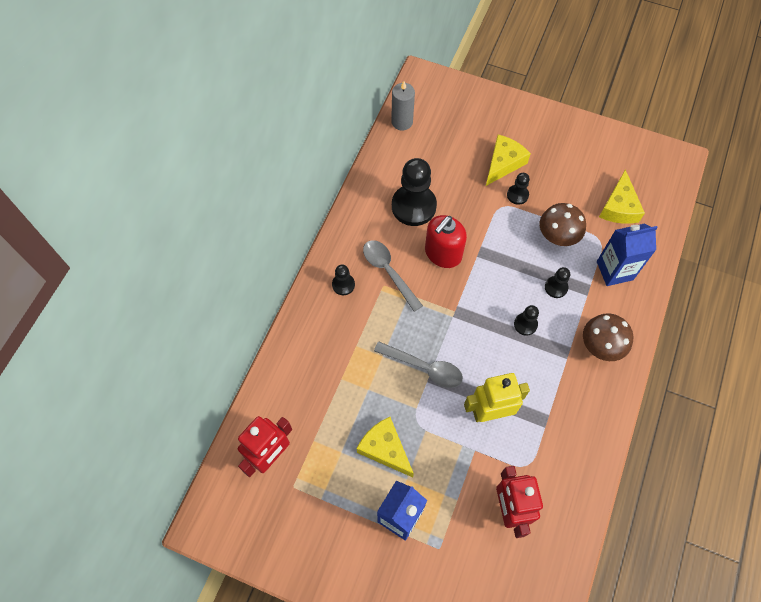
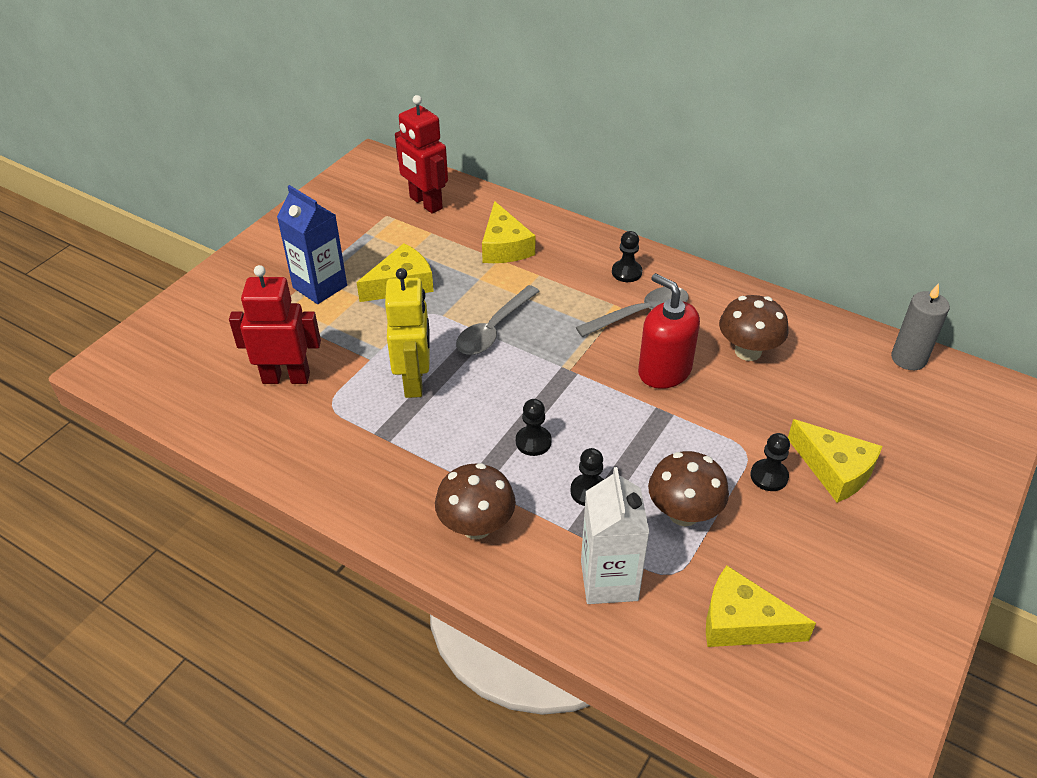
camera: 100 degrees right, 20 degrees down
(324, 377) = (504, 246): none -> yellow cheese
(413, 206) = (748, 351): black pawn -> brown mushroom
(614, 270) = (609, 580): blue carton -> white carton

